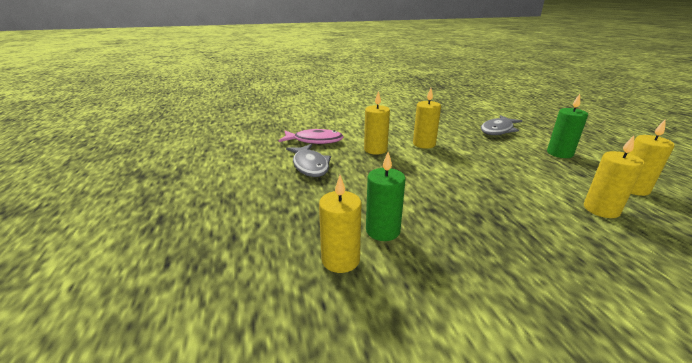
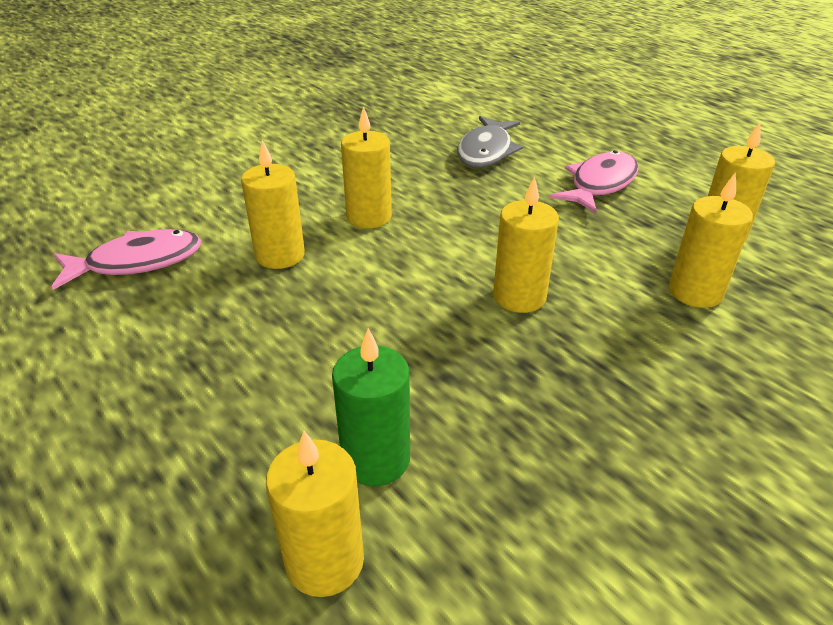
camera: 25 degrees left, 10 degrees up
(310, 166) = (157, 336): grey fish -> none
(488, 188) = (519, 297): none -> yellow candle
(559, 153) = (600, 184): green candle -> pink fish

